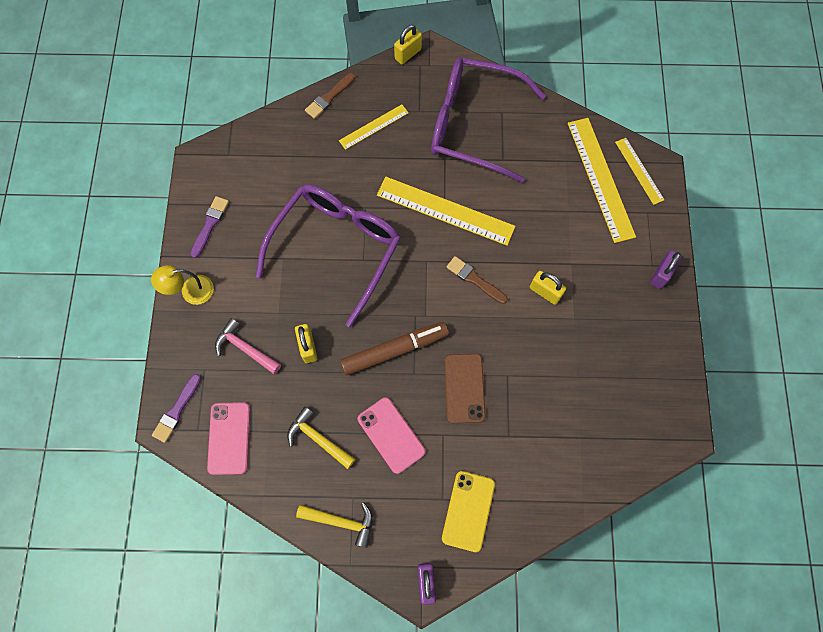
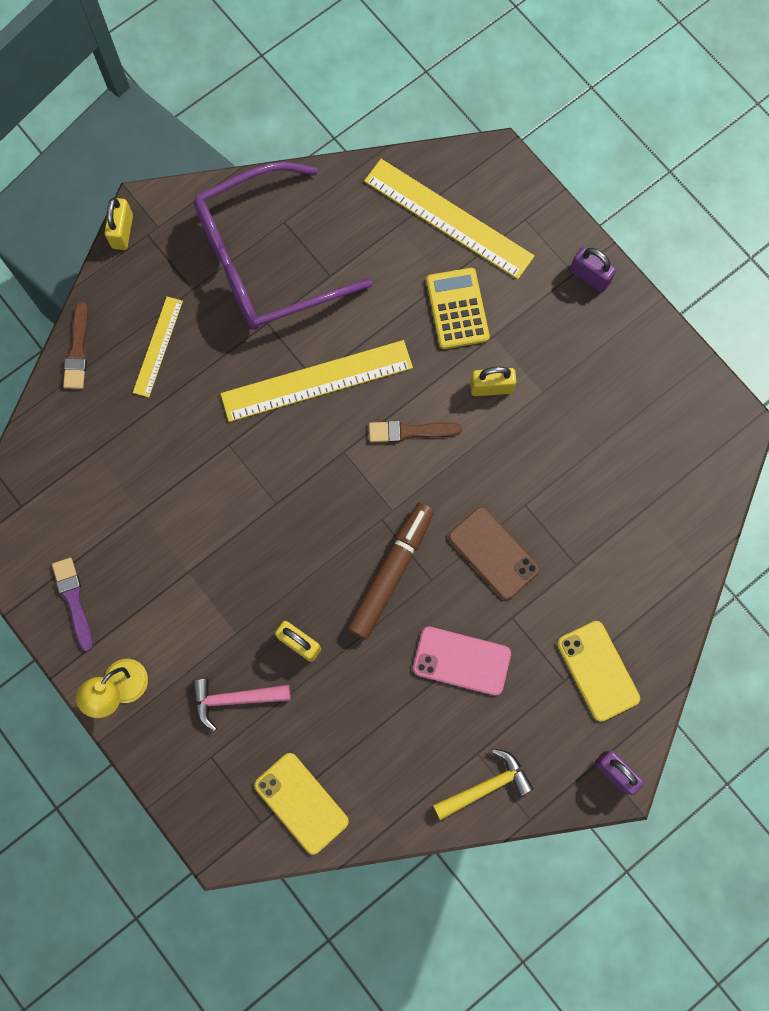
camera: 40 degrees left, 5 degrees up
(177, 410) = (221, 822): purple brush -> none
(229, 438) = (301, 803): pink phone -> yellow phone
(318, 438) = (392, 726): yellow hammer -> none
(336, 248) = (237, 514): purple glasses -> none
(562, 232) = (457, 309): none -> yellow calculator
(639, 171) = (480, 179): yellow ruler -> none
(661, 274) = (589, 276): purple padlock -> purple padlock turned 45 degrees counterclockwise

